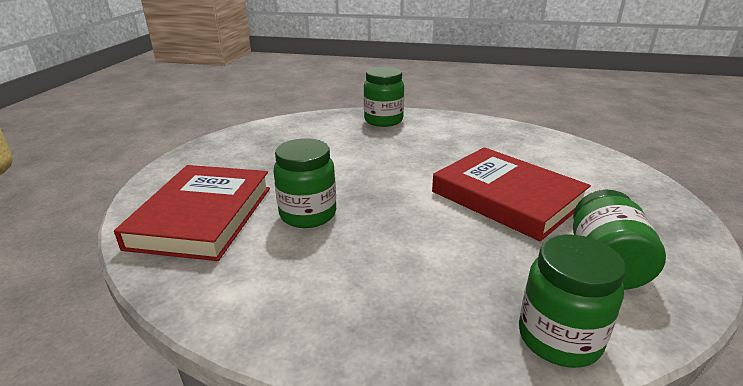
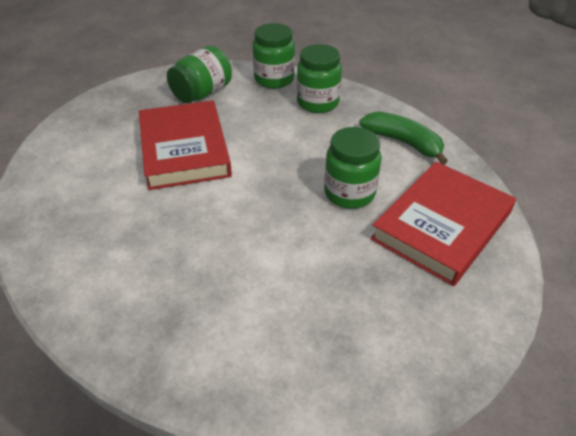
camera: 150 degrees left, 15 degrees up
(268, 295) = (403, 142): none -> green banana
(383, 120) = (142, 328): green jar -> green jar (317, 103)

